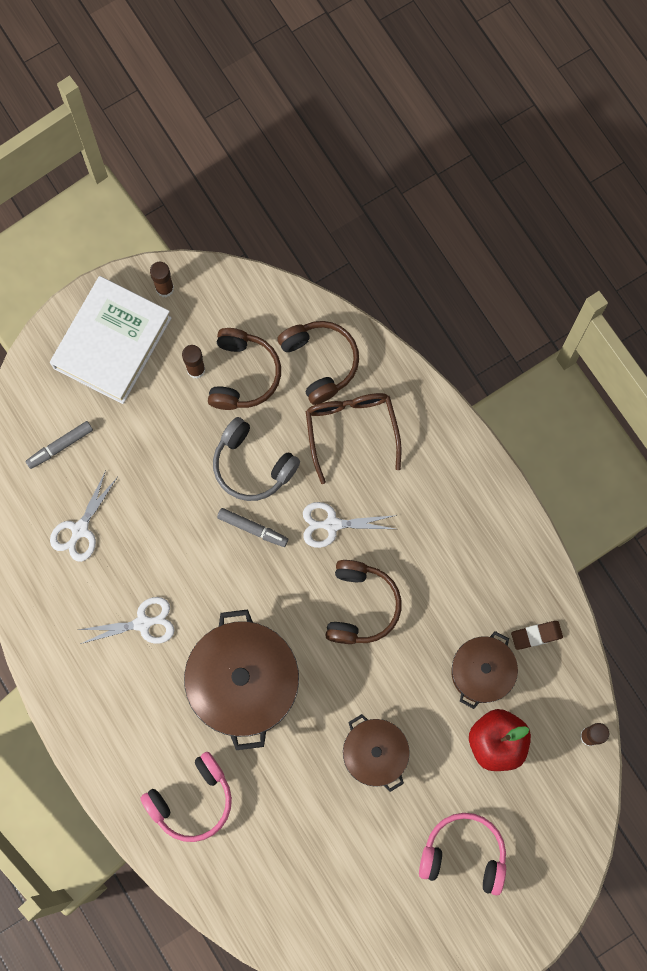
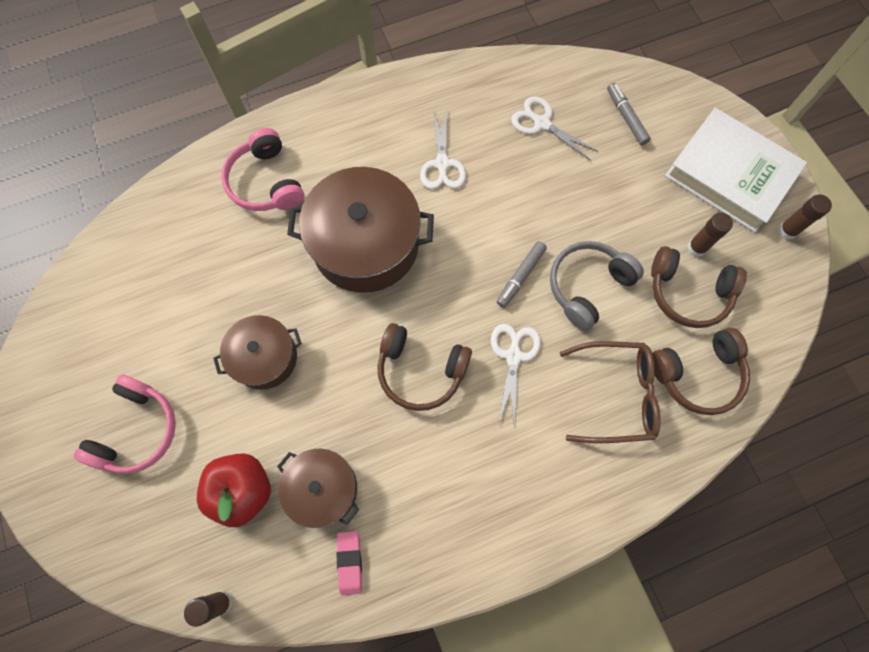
camera: 100 degrees right, 5 degrees down
(536, 635) = (349, 562): brown eraser -> pink eraser

